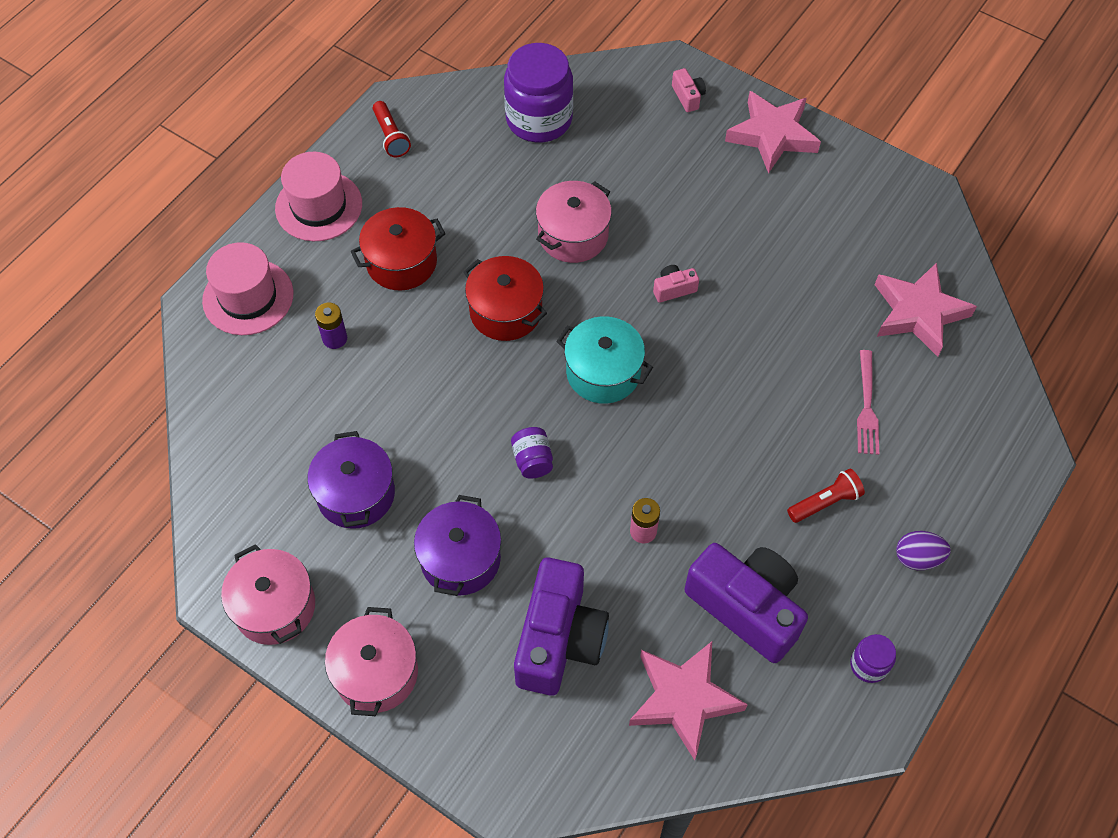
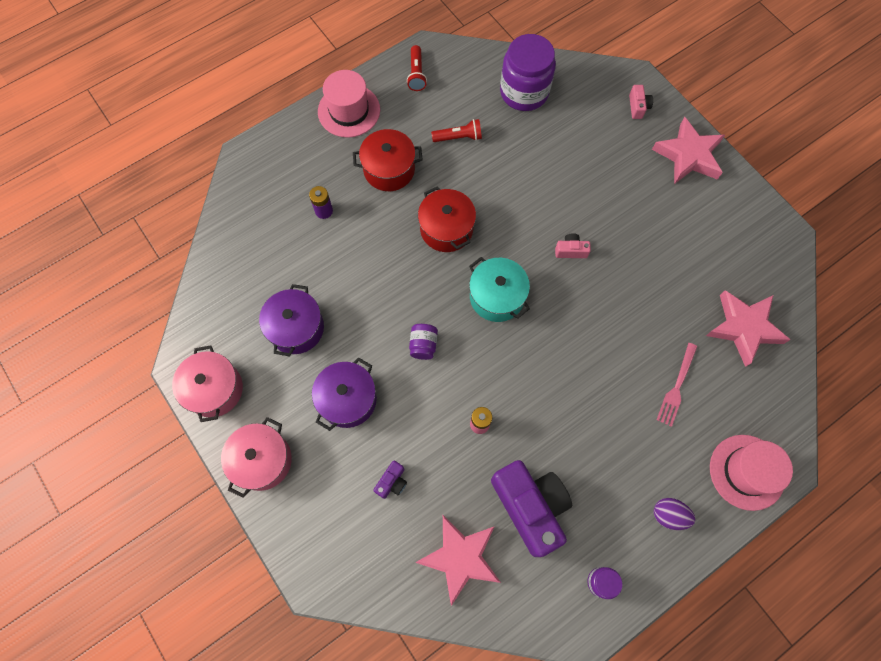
camera: 20 degrees right, 10 degrees up
(248, 297) = (278, 162): pink hat -> pink hat (747, 472)
(559, 639) = (392, 482): purple camera -> purple camera, size x0.42
(573, 235) = (515, 187): pink pot -> none
(825, 502) = (617, 448): red flashlight -> red flashlight (458, 137)

